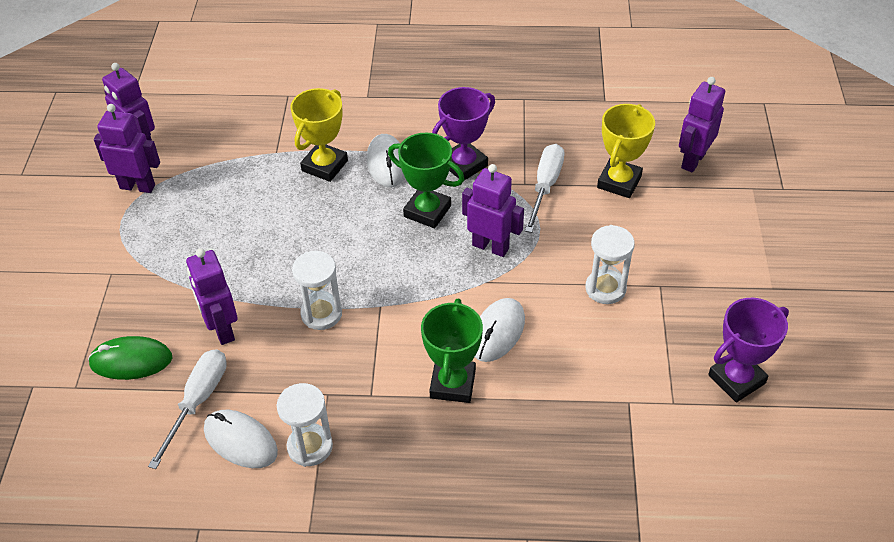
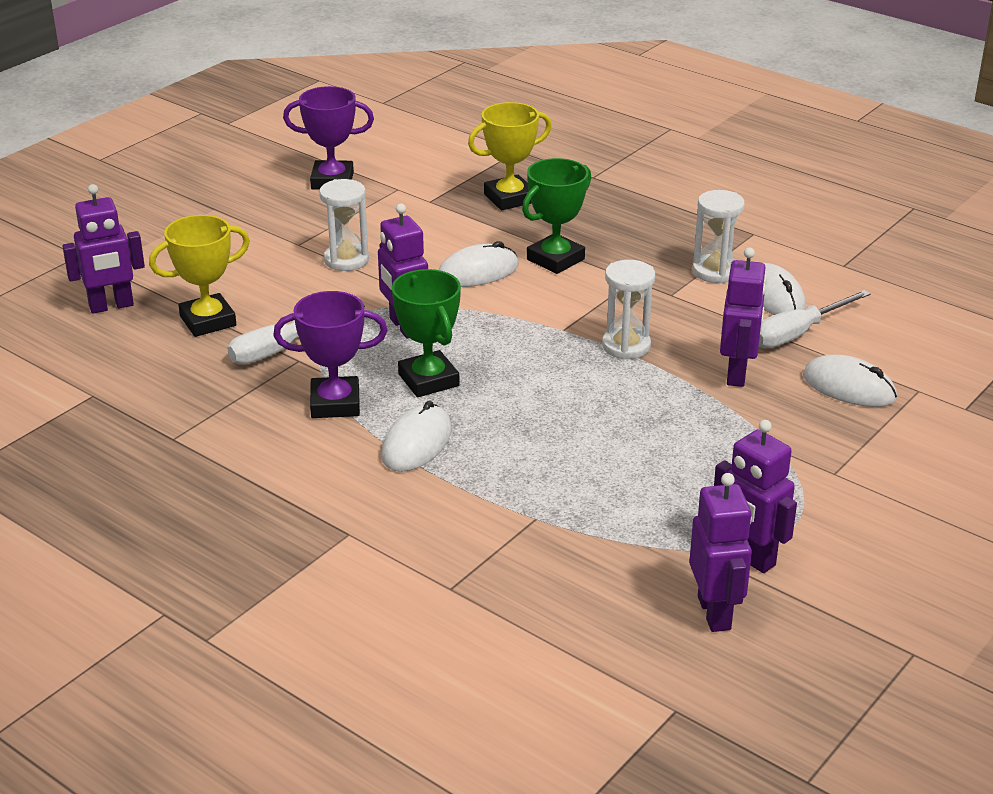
camera: 145 degrees left, 15 degrees down
(131, 361) = (849, 387): green mouse -> white mouse
(325, 166) = (491, 474): yellow trophy -> yellow trophy (509, 198)

